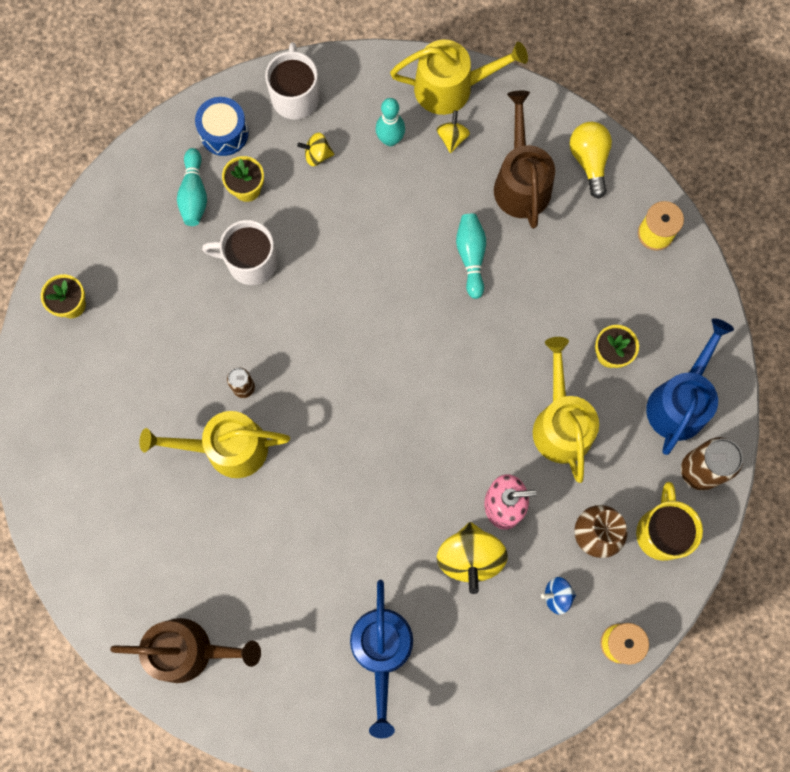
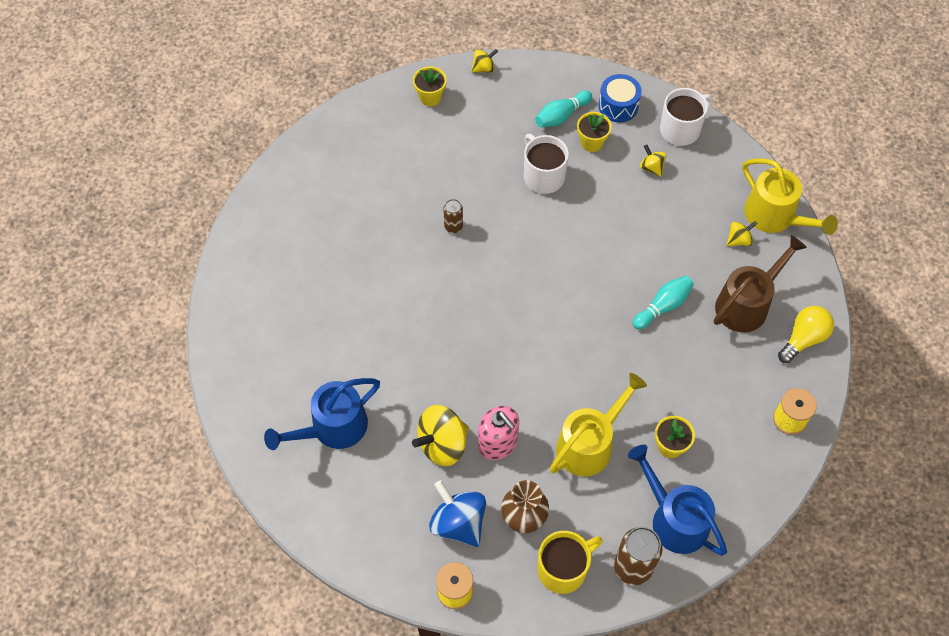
camera: 55 degrees right, 15 degrees down
(78, 227) = (484, 68): none -> yellow spinning top
(189, 650) = (250, 307): brown watering can -> none
(228, 448) = (404, 243): yellow watering can -> none
(390, 139) = (702, 203): turquoise bowling pin -> none
(557, 596) = (458, 523): blue spinning top -> blue spinning top, size x1.90
(680, 402) = (674, 519): blue watering can -> blue watering can turned 120 degrees counterclockwise

